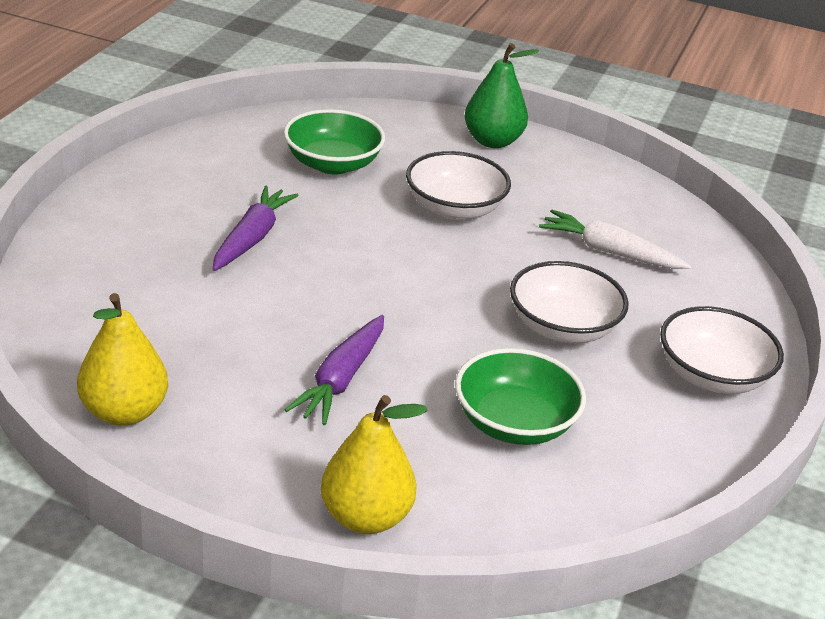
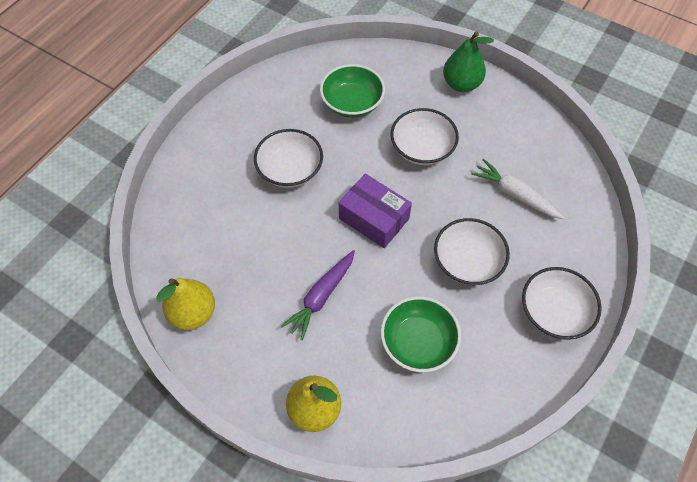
camera: 15 degrees right, 25 degrees up
(252, 238) = (290, 170): purple carrot -> white bowl
(402, 286) = (374, 218): none -> purple box

